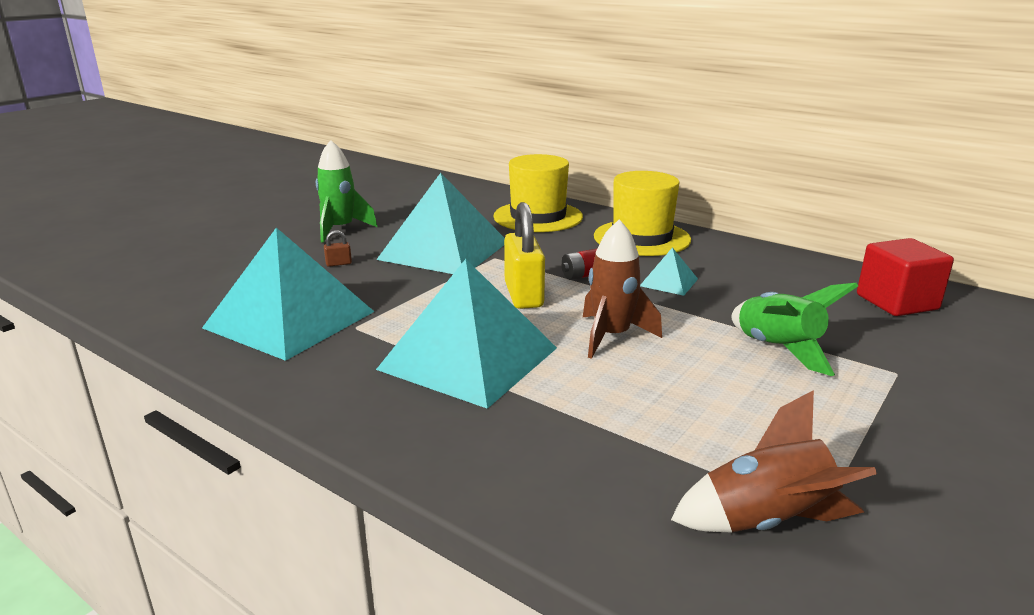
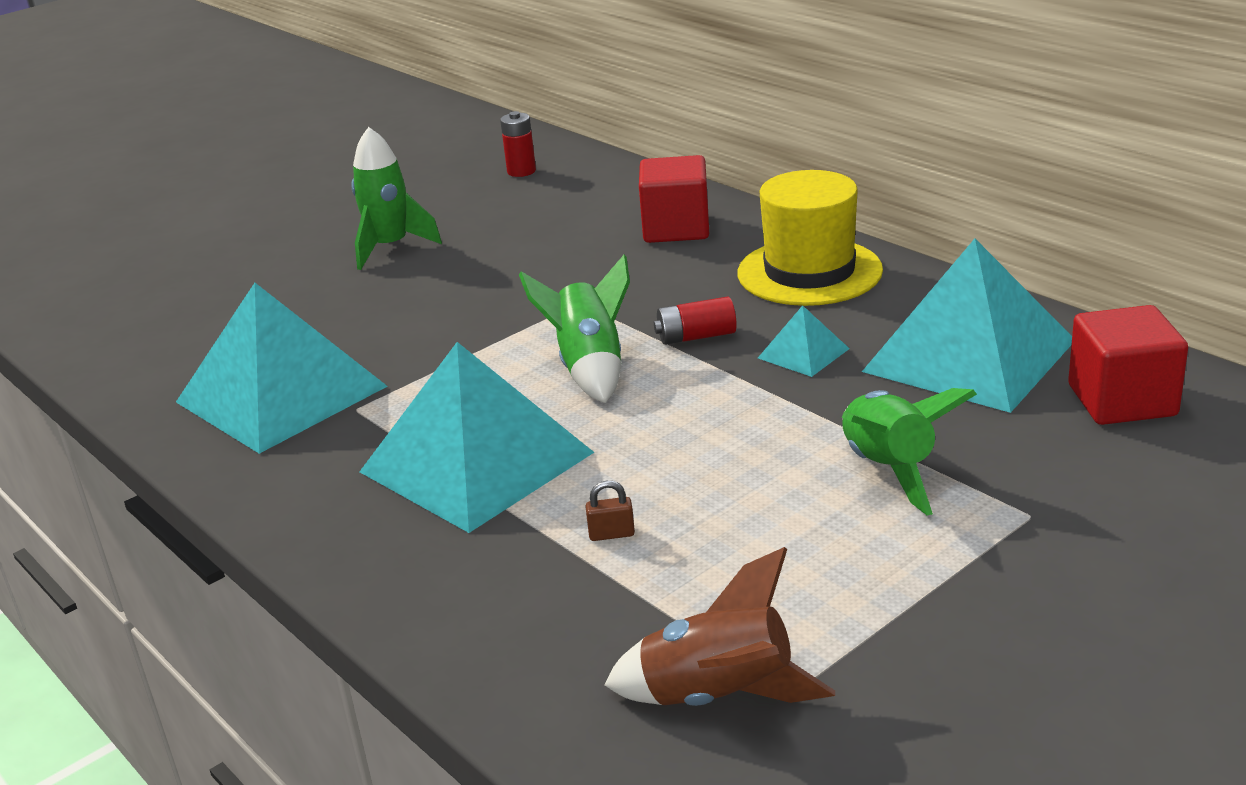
camera: 15 degrees right, 5 degrees up
(338, 264) = (368, 307): brown padlock -> brown padlock (611, 534)
(415, 189) = (521, 171): none -> red battery
(443, 250) = (515, 288): turquoise pyramid -> turquoise pyramid (968, 355)
(523, 295) = (590, 368): yellow padlock -> green rocket
(538, 217) = (676, 228): yellow hat -> red cube
(611, 336) = (674, 438): brown rocket -> none

